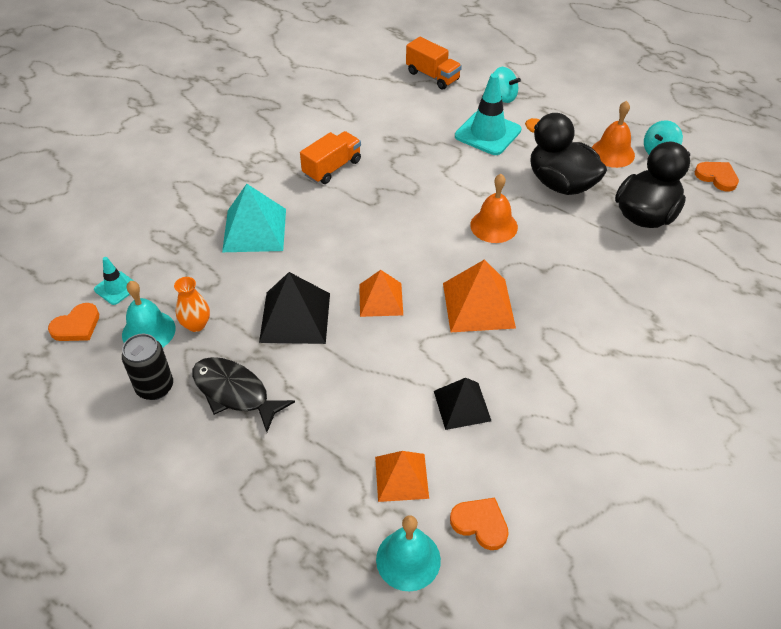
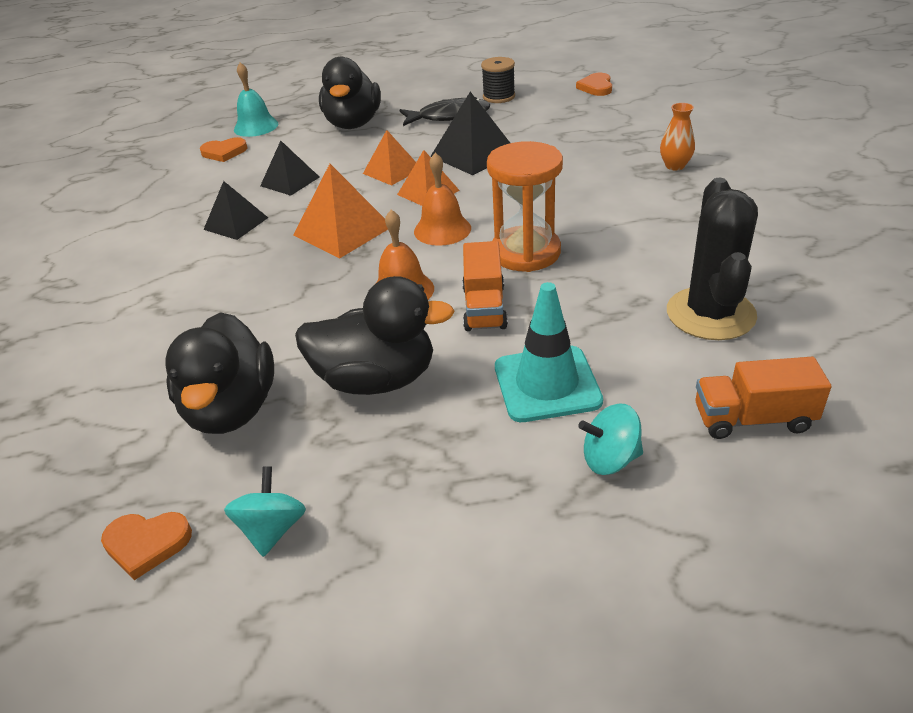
camera: 140 degrees right, 10 degrees down
(116, 288) = (615, 105): turquoise traffic cone -> none
(148, 331) = (551, 105): turquoise bell -> none
(155, 387) = (499, 97): black can -> black spool
(196, 324) = (530, 121): orange vase -> orange vase (675, 166)
(254, 230) = (600, 170): turquoise pyramid -> none
(319, 463) = (353, 124): none -> black duck
(332, 168) = (636, 240): orange truck -> orange truck (484, 307)
(373, 113) = (710, 314): none -> black cactus
(396, 202) = (525, 252): none -> orange hourglass
(401, 477) = (295, 142): orange pyramid -> orange pyramid (392, 171)
(547, 378) = (236, 223): none -> black pyramid
(612, 153) = (346, 474): orange bell -> orange bell (442, 229)

